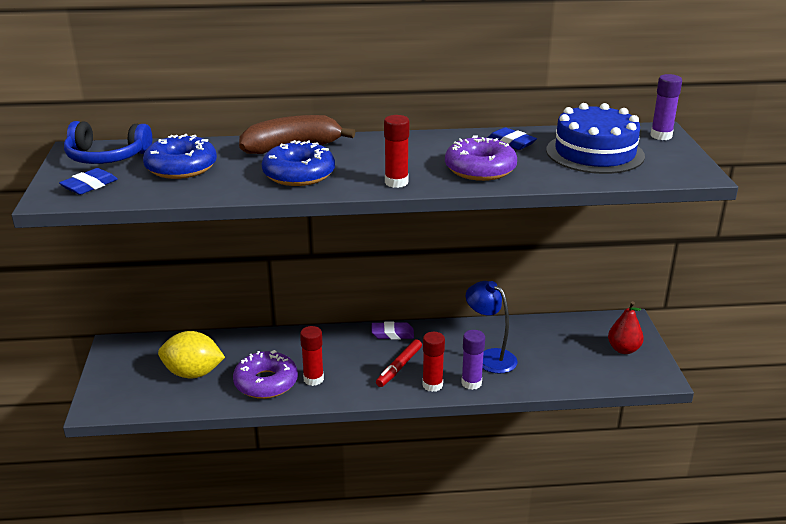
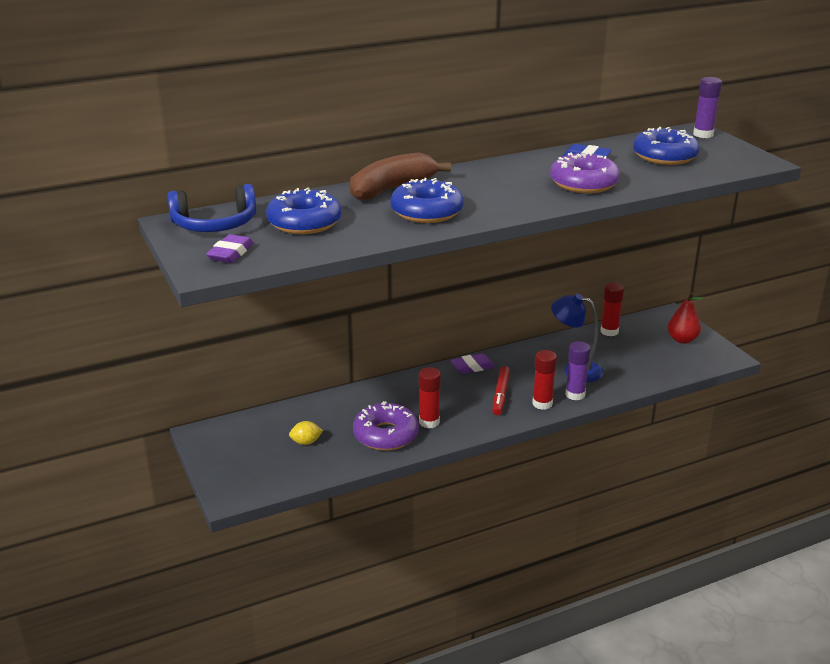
camera: 20 degrees left, 0 degrees up
(89, 186) = (230, 253): blue eraser -> purple eraser
(193, 373) = (306, 442): yellow lemon -> yellow lemon, size x0.48
(396, 182) = (523, 205): red glue stick -> red glue stick (609, 331)
(595, 153) = (664, 156): blue cake -> blue donut

